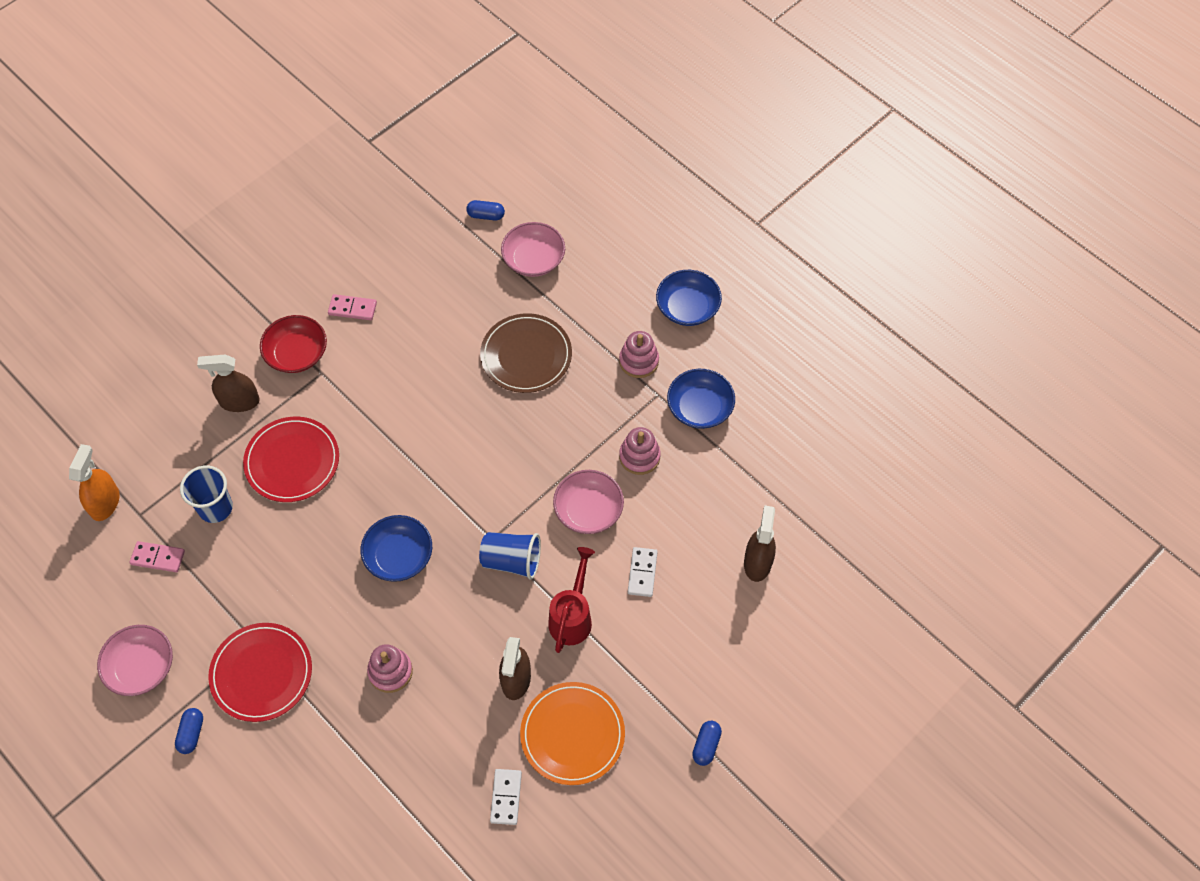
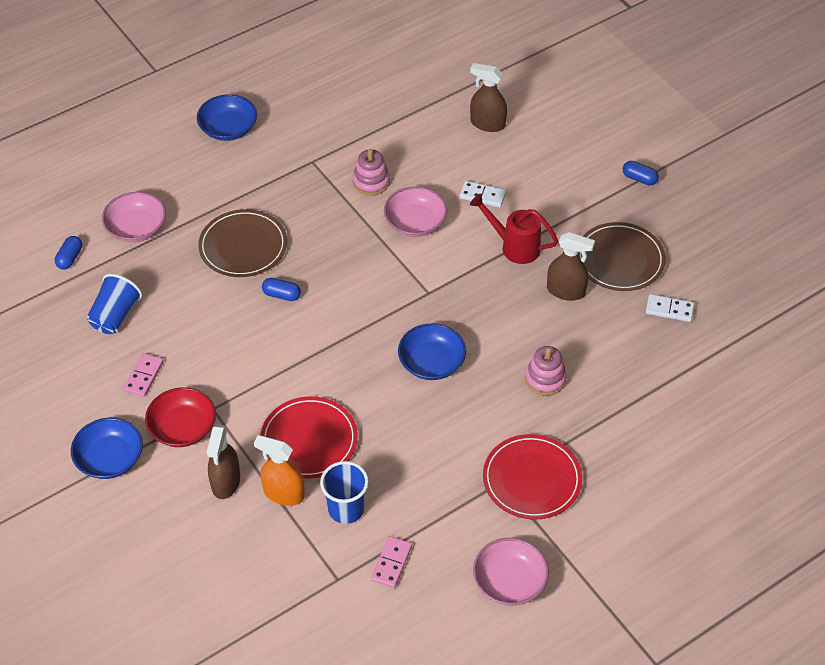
camera: 80 degrees left, 10 degrees down
(105, 503) = (316, 611): orange spray bottle -> orange spray bottle (283, 493)
(191, 733) = (584, 540): blue capsule -> blue capsule (281, 295)
(512, 561) = (453, 281): blue cup -> blue cup (115, 316)
(572, 734) = (620, 259): orange plate -> brown plate
(639, 361) = (274, 169): pink stacking toy -> none
(699, 408) = (333, 136): blue bowl -> blue bowl (110, 459)

